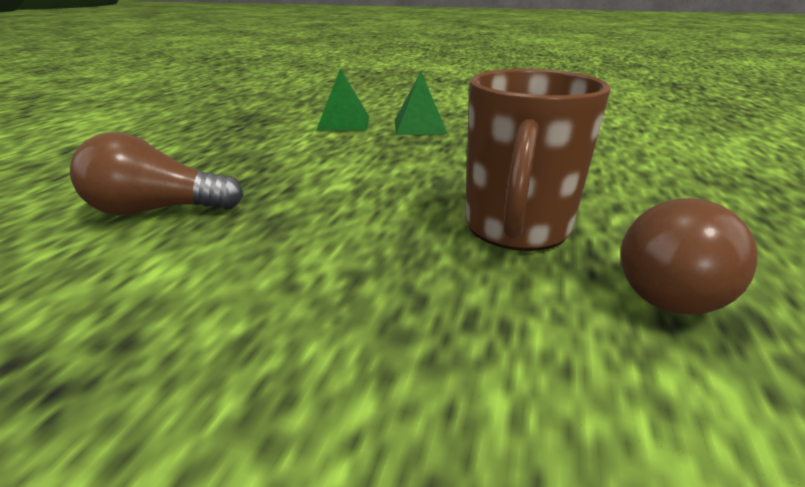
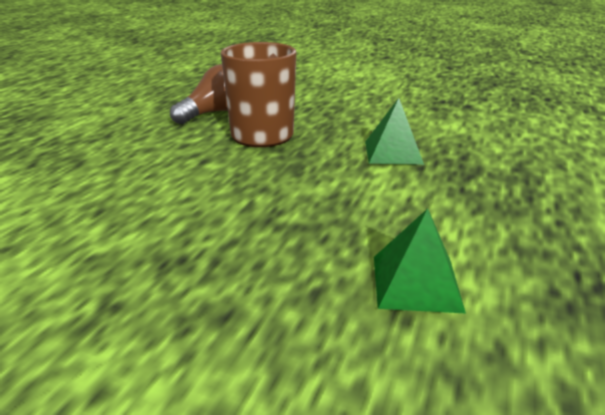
camera: 175 degrees left, 0 degrees up
(158, 210) = (499, 153): brown light bulb -> none
(419, 127) = (292, 262): green pyramid -> green pyramid (393, 152)

